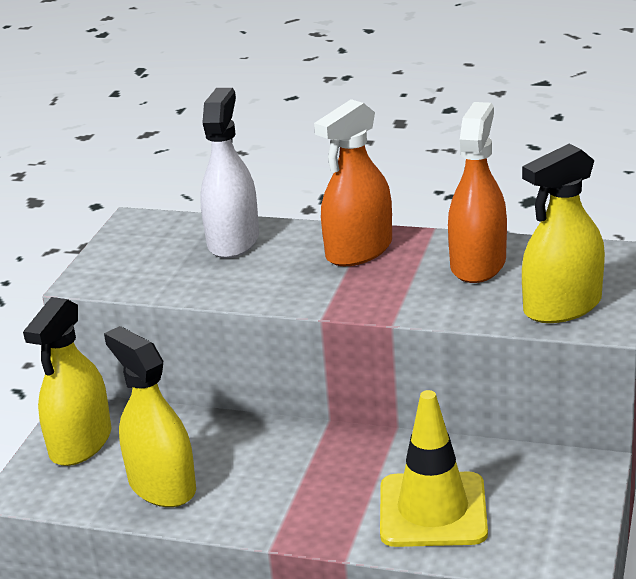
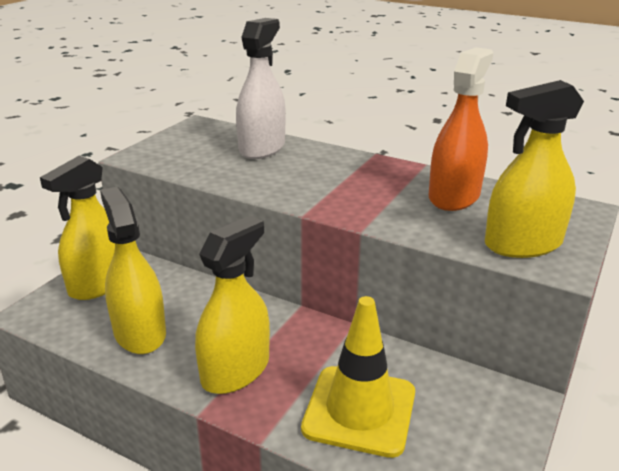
camera: 10 degrees right, 0 degrees up
(288, 501) = (235, 370): none -> yellow spray bottle
(359, 250) = (357, 170): orange spray bottle -> none

